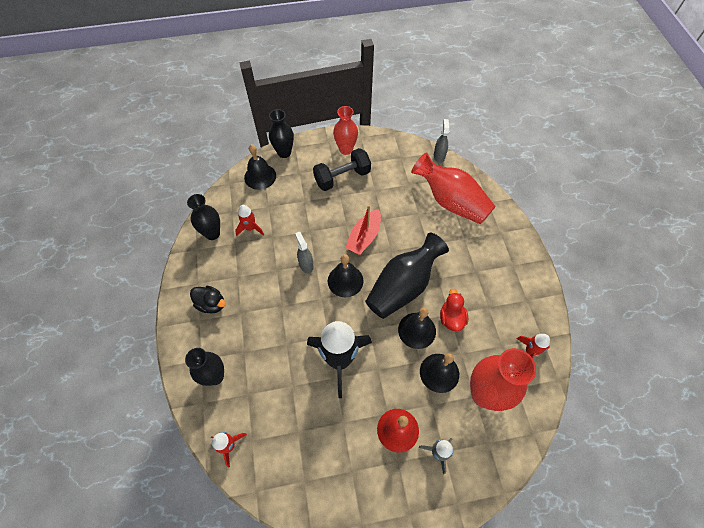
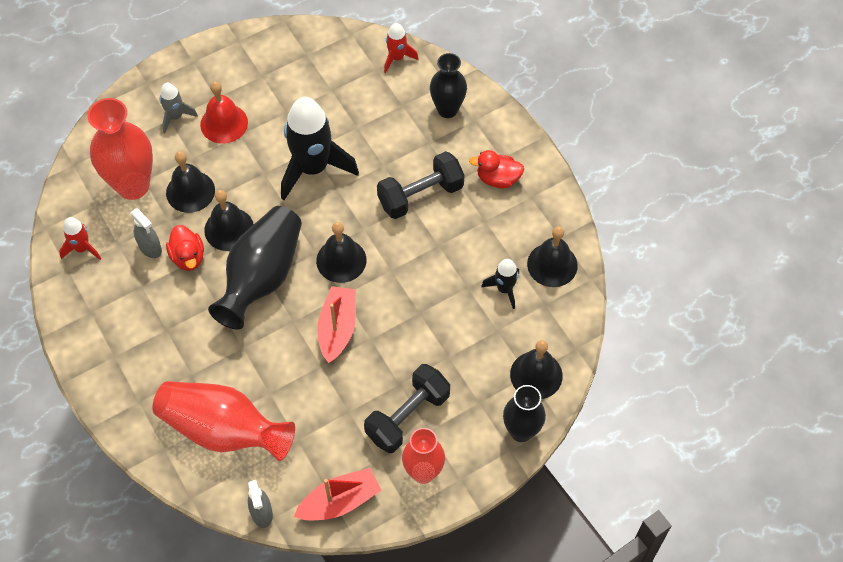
camera: 160 degrees right, 0 degrees up
(211, 304) = (497, 179): black duck -> red duck
(212, 233) = (552, 264): black vase -> black bell
(250, 228) = (504, 289): red rocket -> black rocket
(271, 310) = (420, 195): none -> black dumbbell
(306, 265) = (402, 264): grey spray bottle -> grey spray bottle (150, 248)
(395, 149) = (339, 501): none -> red boat

